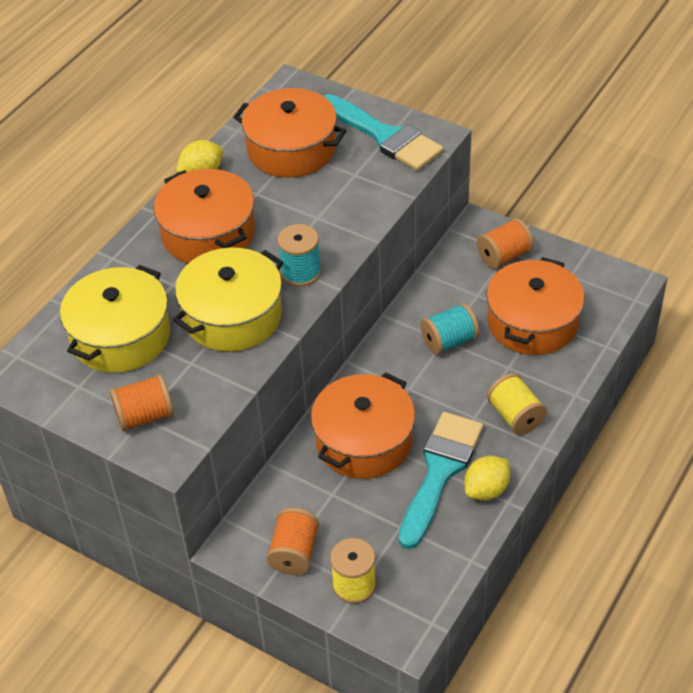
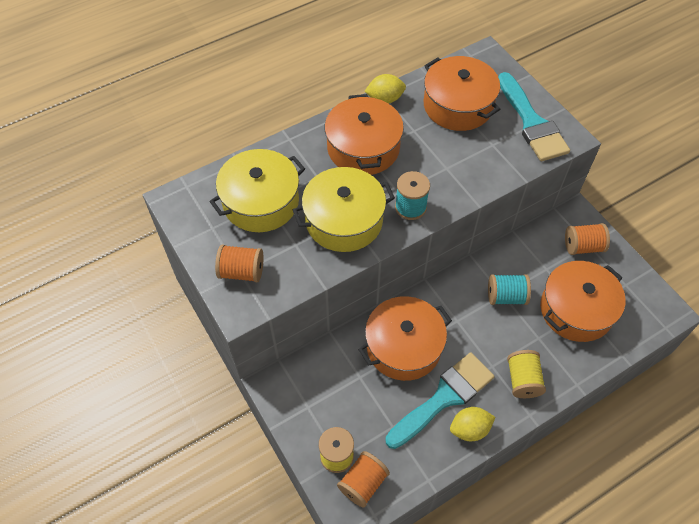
camera: 25 degrees right, 10 degrees up
(294, 553) = (310, 409): orange spool -> orange spool (363, 483)

